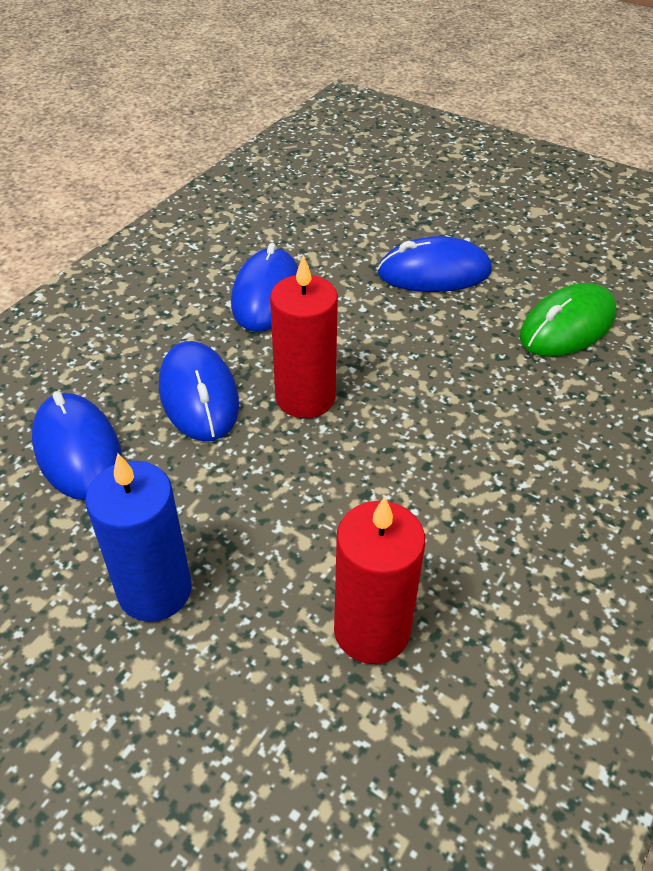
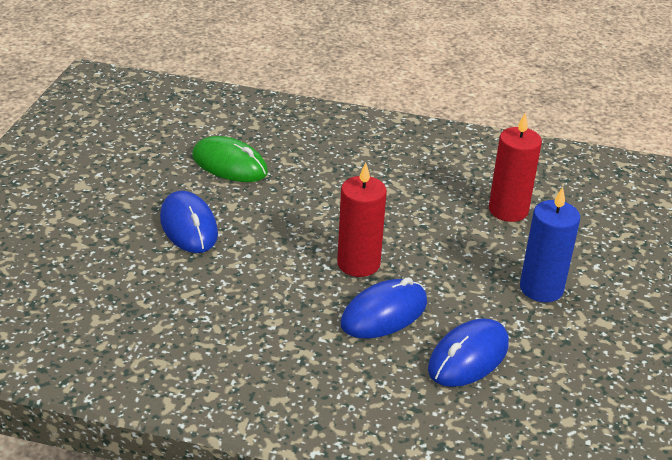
camera: 110 degrees left, 10 degrees down
(266, 295) = (253, 307): blue mouse -> none

